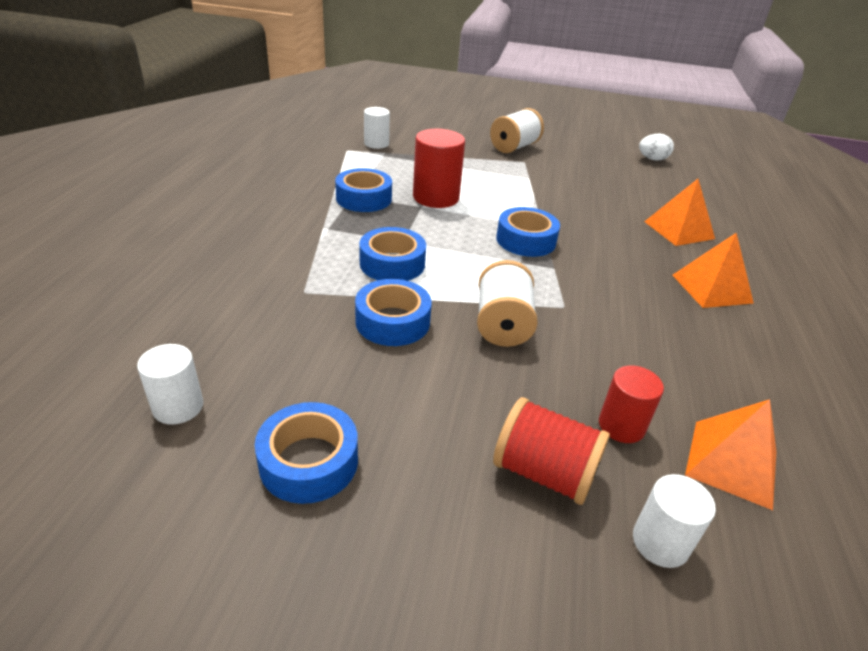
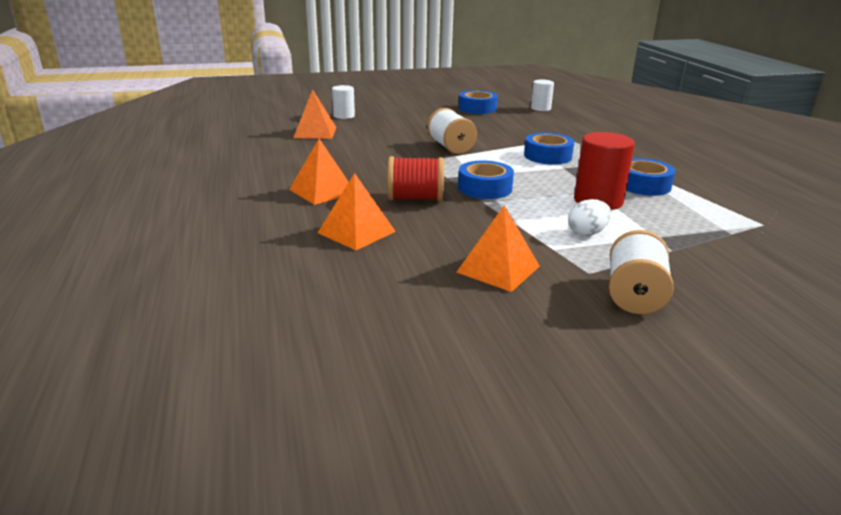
camera: 155 degrees right, 10 degrees down
(376, 144) = (762, 241): white cylinder -> none
(392, 321) = (506, 137): blue tape -> none
(544, 473) = (393, 119): red spool -> red spool (415, 198)
(582, 177) = (498, 269): none -> orange pyramid
(621, 426) = (367, 132): red cylinder -> none
(652, 159) = (426, 349): white egg -> white egg (587, 233)

